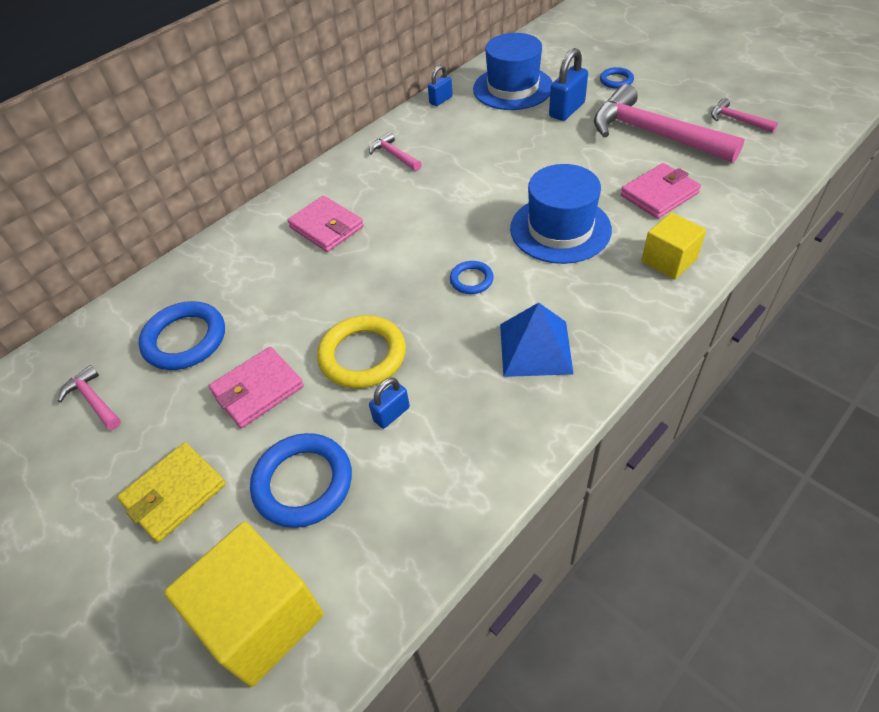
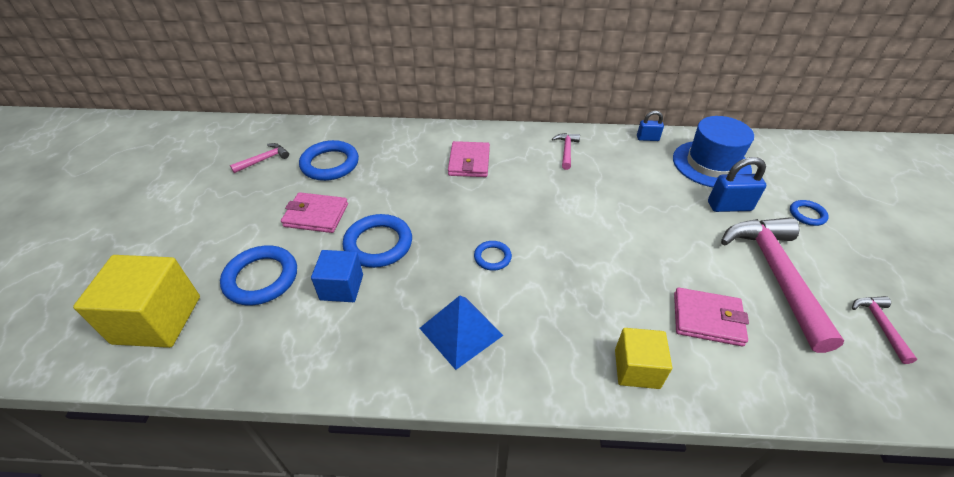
camera: 45 degrees right, 5 degrees down
(93, 400) = (264, 160): pink hammer -> pink hammer turned 45 degrees clockwise
(174, 493) = (222, 229): yellow wallet -> none
(362, 355) = (378, 244): yellow ring -> blue ring
(391, 414) = (341, 287): blue padlock -> blue cube
(560, 229) = (594, 277): blue hat -> none

